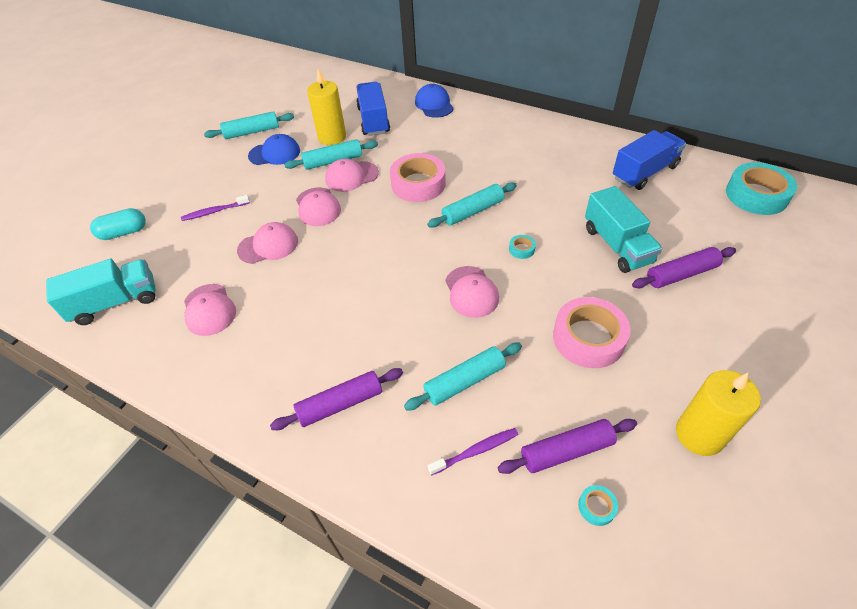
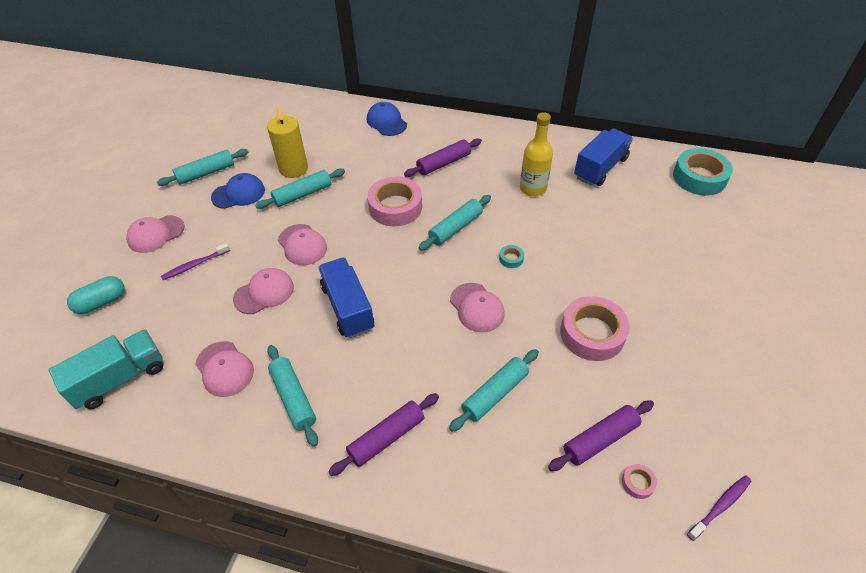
camera: 15 degrees left, 0 degrees up
(263, 348) = (293, 398): none -> turquoise rolling pin
(351, 176) = (326, 208): pink cap -> pink cap (156, 234)
(373, 120) = (331, 146): blue truck -> blue truck (348, 307)
(476, 451) = (523, 456): purple toothbrush -> purple toothbrush (720, 506)
(565, 183) = (533, 188): none -> yellow bottle
(596, 507) = (637, 483): turquoise tape -> pink tape
(617, 245) = (594, 242): turquoise truck -> none
(681, 274) = (655, 261): purple rolling pin -> purple rolling pin (443, 163)
(699, 434) = (704, 402): yellow candle -> none

